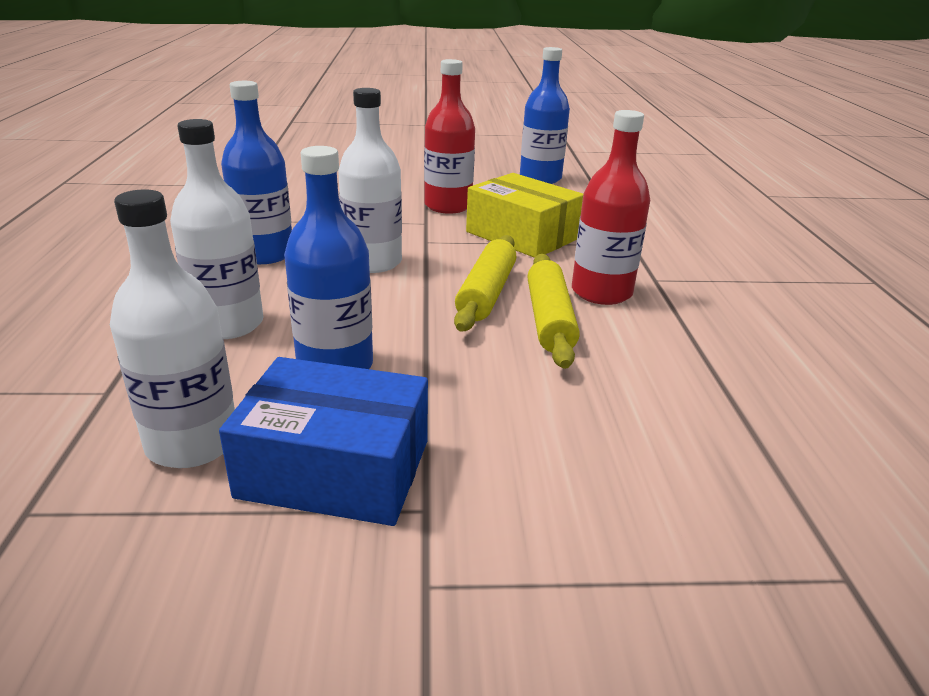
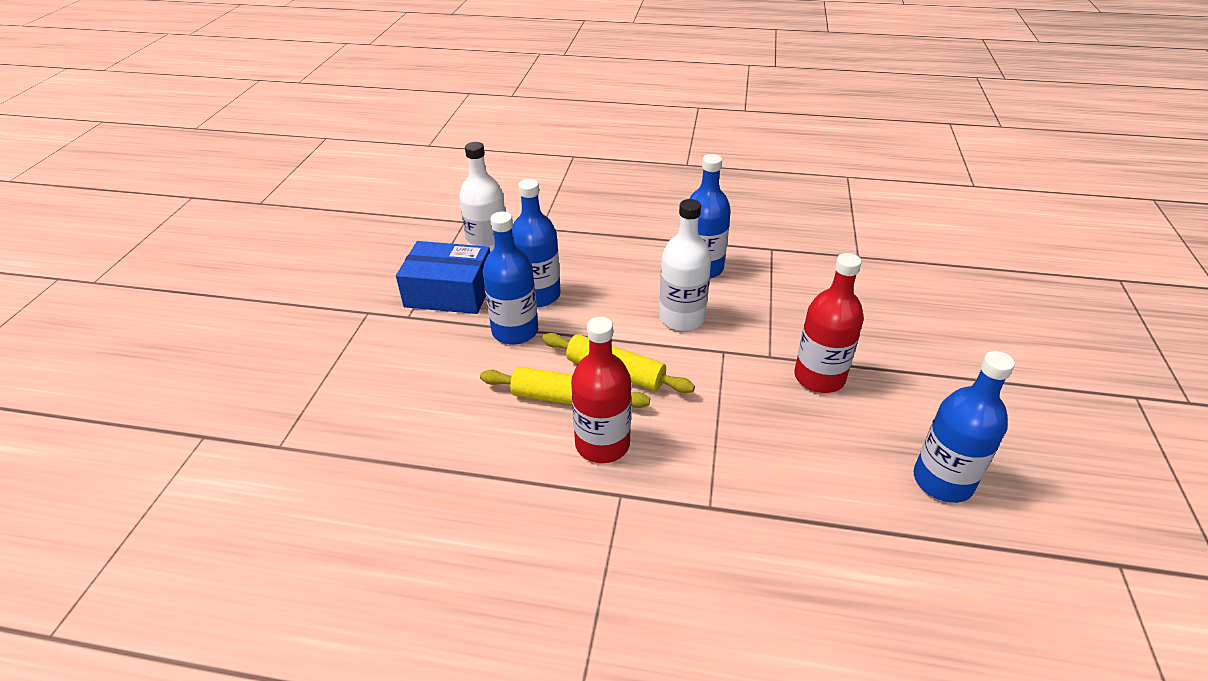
camera: 105 degrees right, 10 degrees up
(228, 324) = (599, 258): white bottle -> none
(335, 469) = (449, 292): blue box -> blue box turned 75 degrees clockwise
(433, 374) = (515, 331): none -> blue bottle
(522, 235) = (737, 419): yellow box -> none

